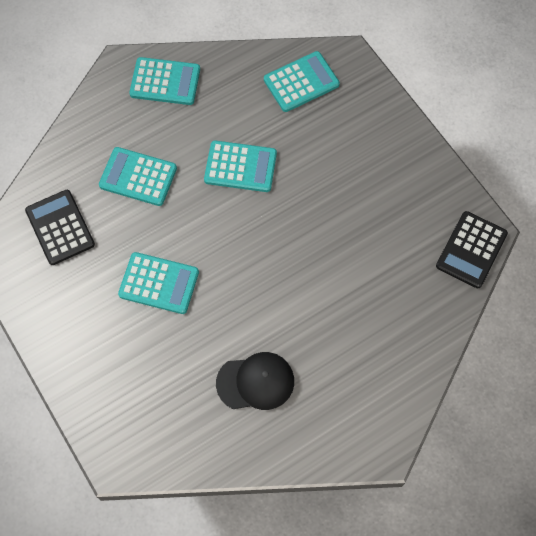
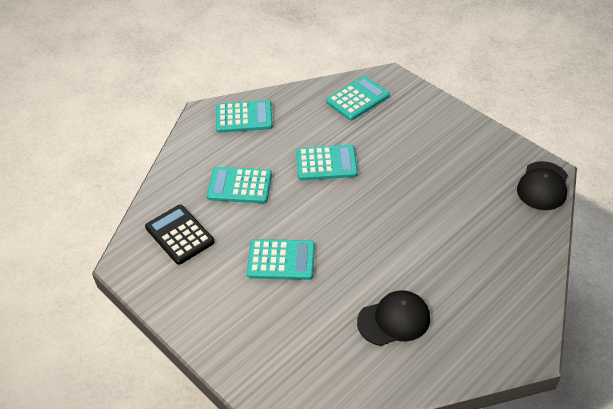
camera: 10 degrees left, 20 degrees down
(471, 250) = (543, 186): black calculator -> black cap

